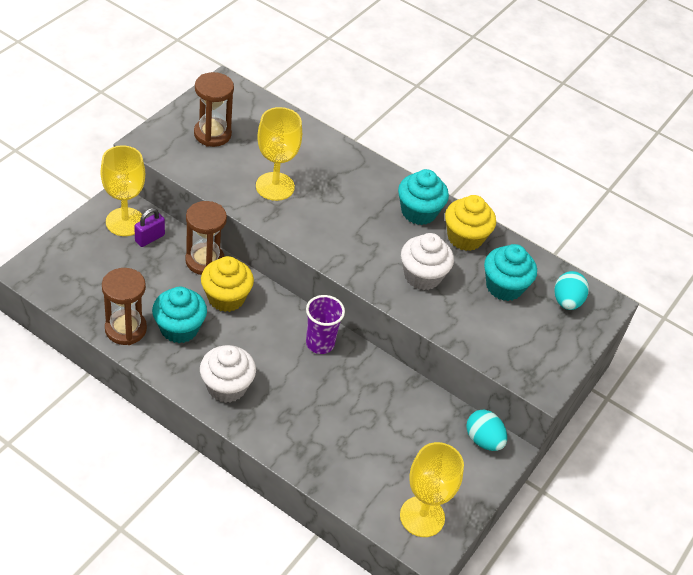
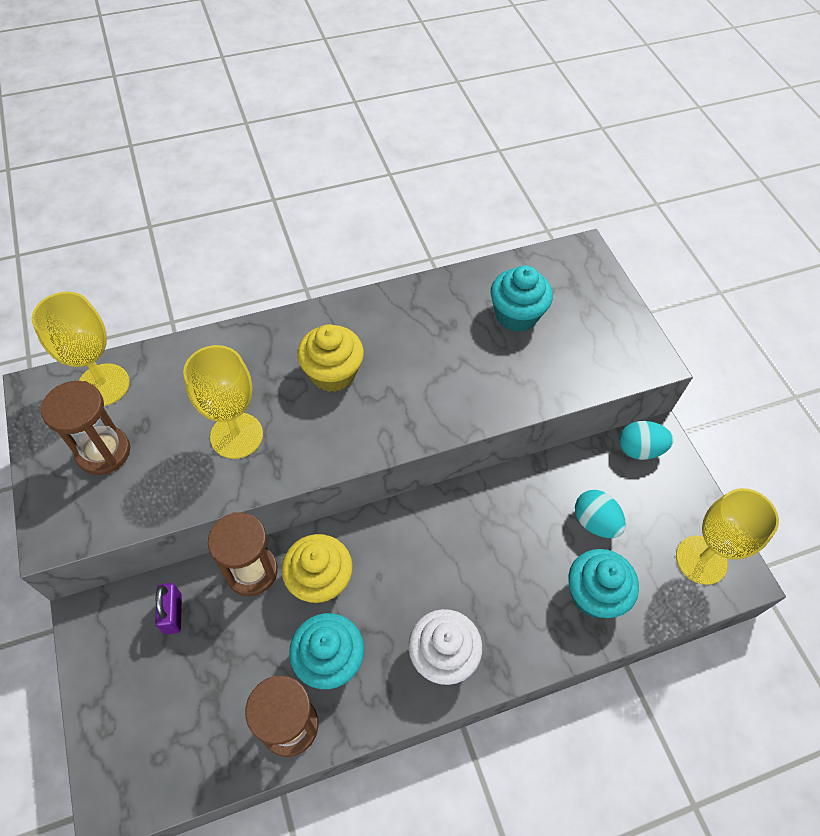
camera: 50 degrees left, 10 degrees up
(125, 222) = (126, 628): yellow goblet -> yellow goblet (103, 385)
(320, 343) = (442, 522): purple cup -> none
(418, 212) = (373, 324): turquoise cupcake -> turquoise cupcake (594, 594)
(422, 276) = (459, 374): white cupcake -> none
(465, 237) = (434, 307): yellow cupcake -> yellow cupcake (332, 373)
(566, 301) = (564, 278): turquoise egg -> turquoise egg (595, 522)

